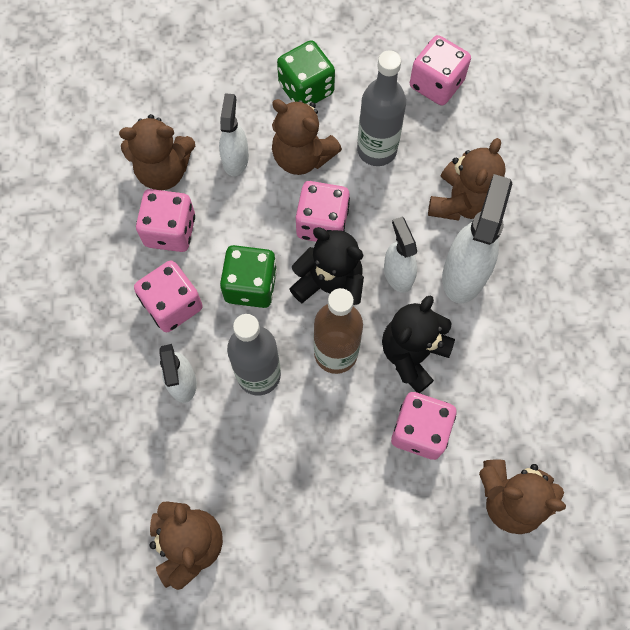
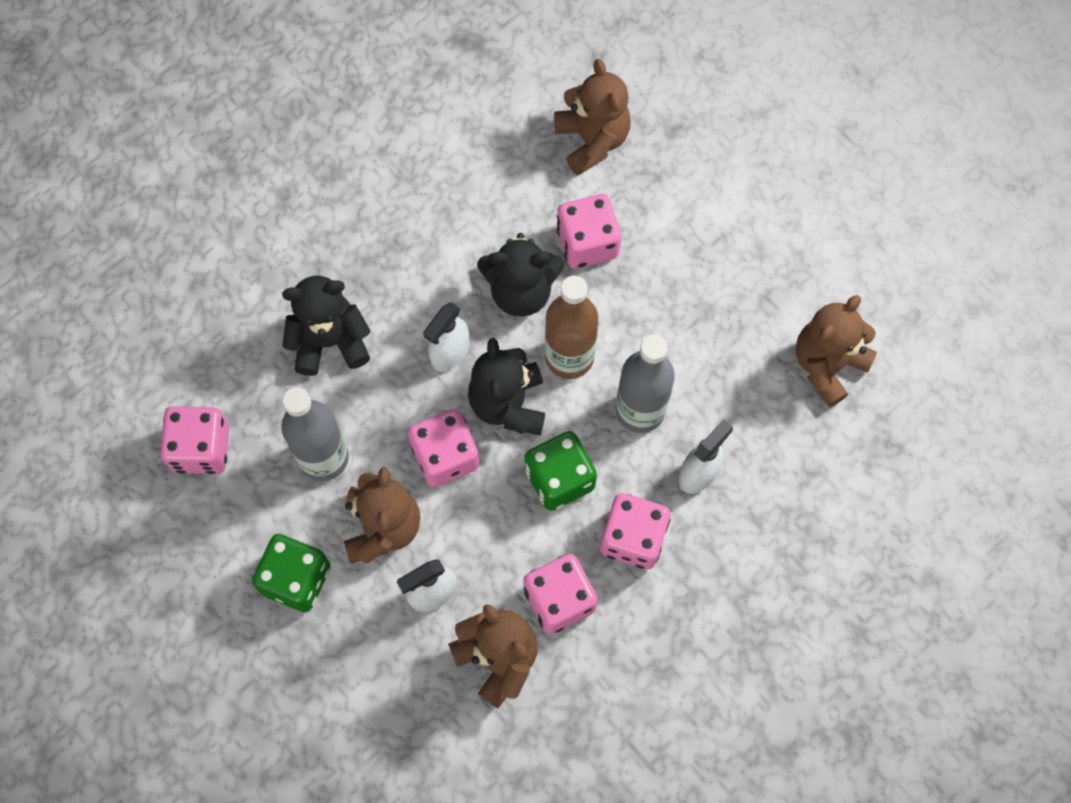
camera: 125 degrees left, 0 degrees up
(461, 202) = (330, 341): brown teddy bear -> black teddy bear
(464, 273) = (406, 294): white spray bottle -> none

